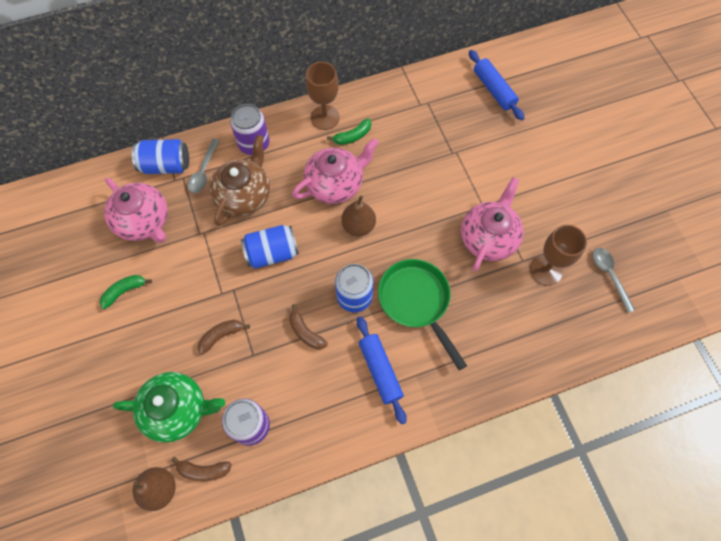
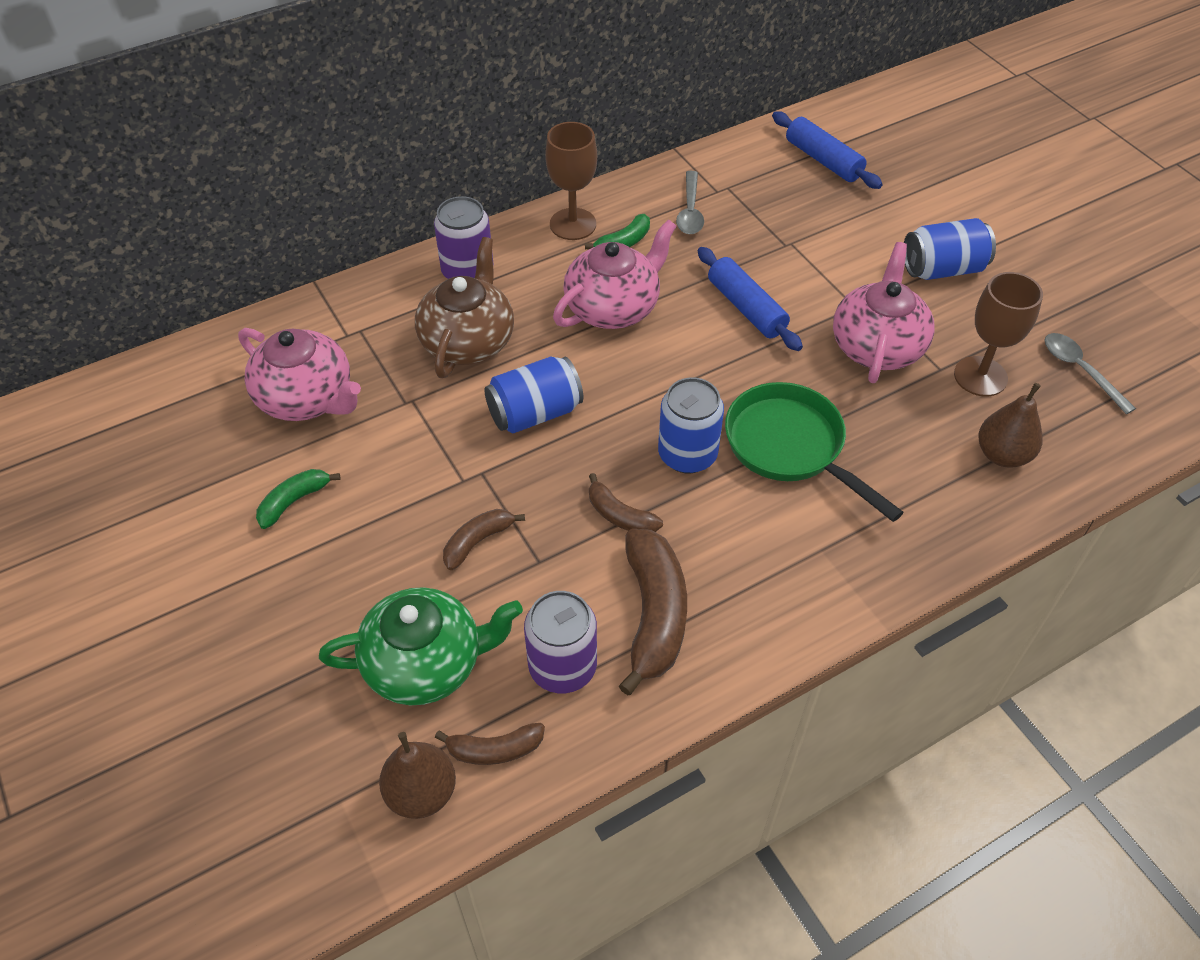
camera: 10 degrees left, 15 degrees down
(166, 165) = (328, 317): blue can -> blue can (942, 269)
(203, 172) = (393, 318): grey spoon -> grey spoon (690, 211)
(309, 402) = (654, 615): none -> brown banana
(358, 226) = (666, 358): brown pear -> brown pear (1002, 455)
(380, 370) = (760, 552): blue rolling pin -> blue rolling pin (746, 308)

